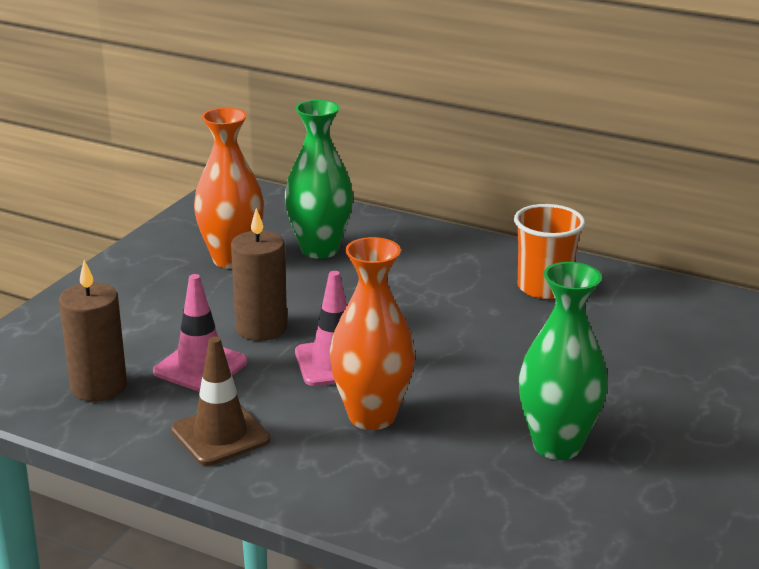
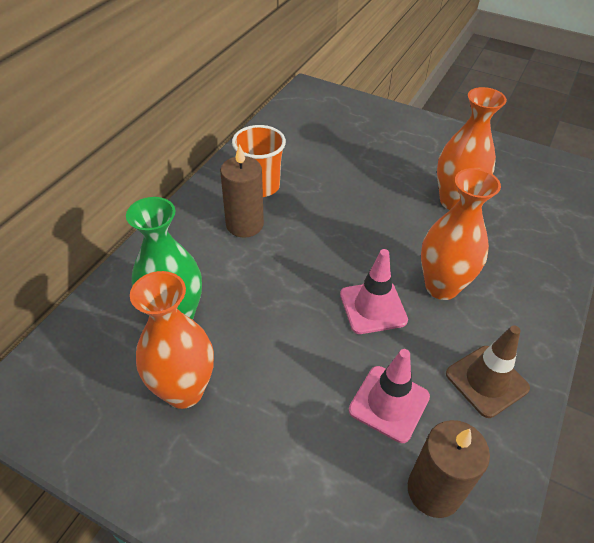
camera: 90 degrees left, 20 degrees up
(261, 328) = (321, 359): brown candle -> brown candle (244, 224)
(557, 445) = (454, 201): green vase -> orange vase

